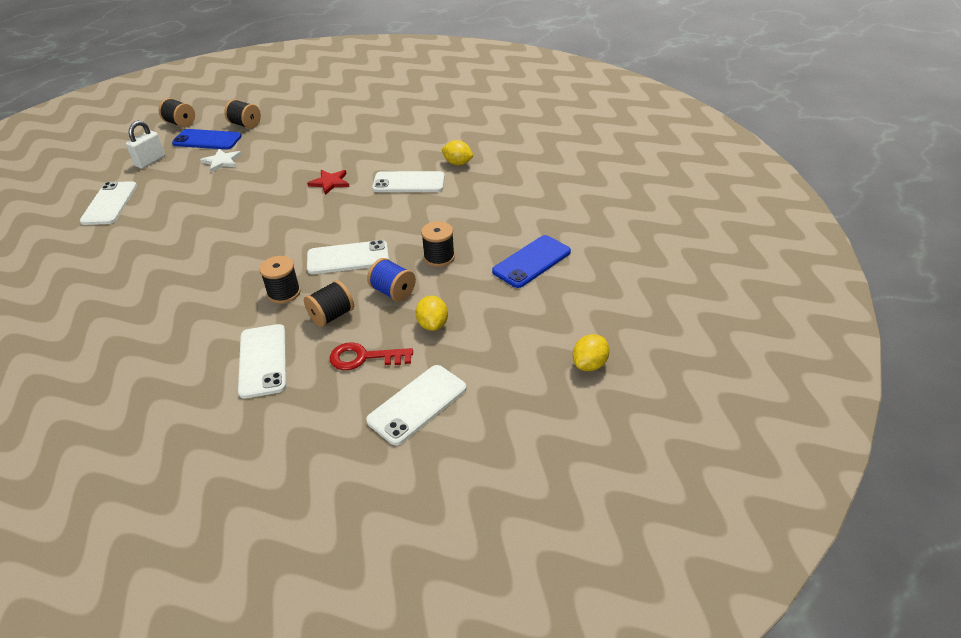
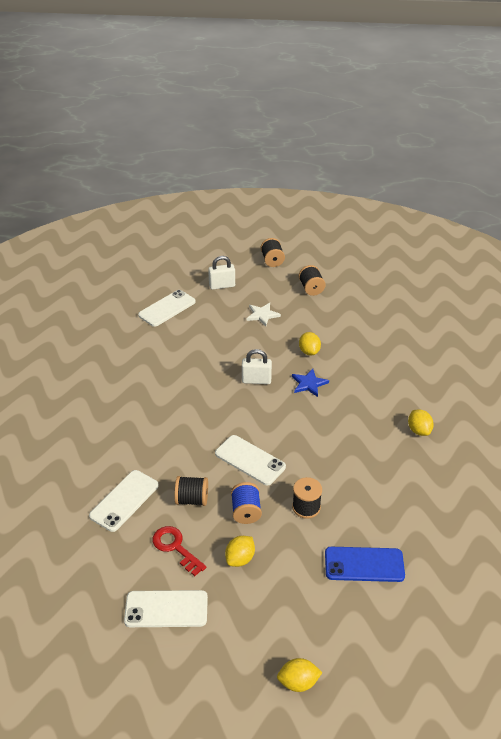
camera: 45 degrees right, 0 degrees up
(207, 140) = (273, 288): blue phone -> none
(278, 205) = (256, 380): none -> white padlock
(284, 293) = (185, 458): black spool -> none
(301, 163) = (309, 351): none -> yellow lemon
(330, 183) = (309, 384): red star -> blue star
(409, 183) = (361, 423): white phone -> none

